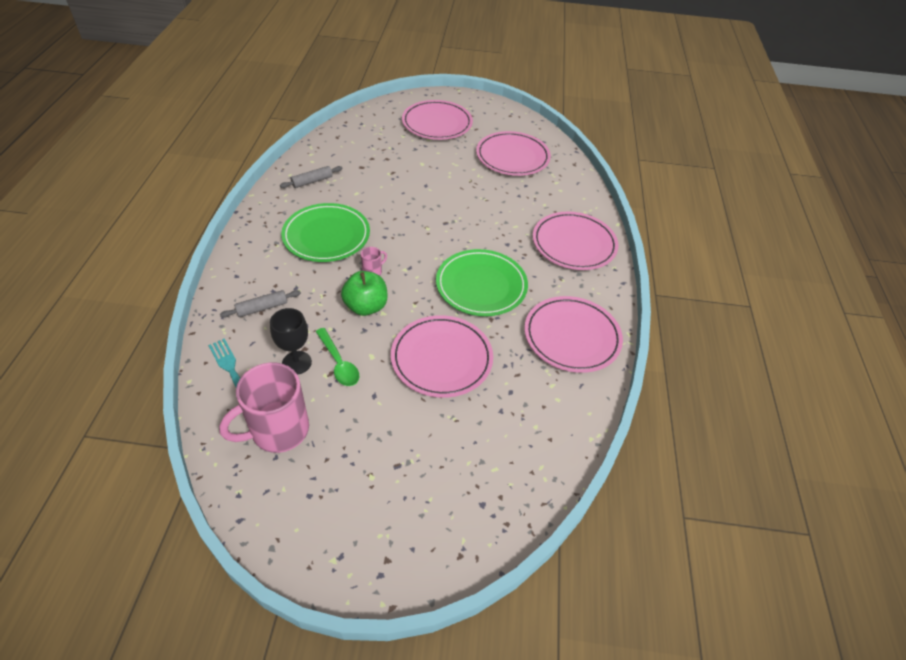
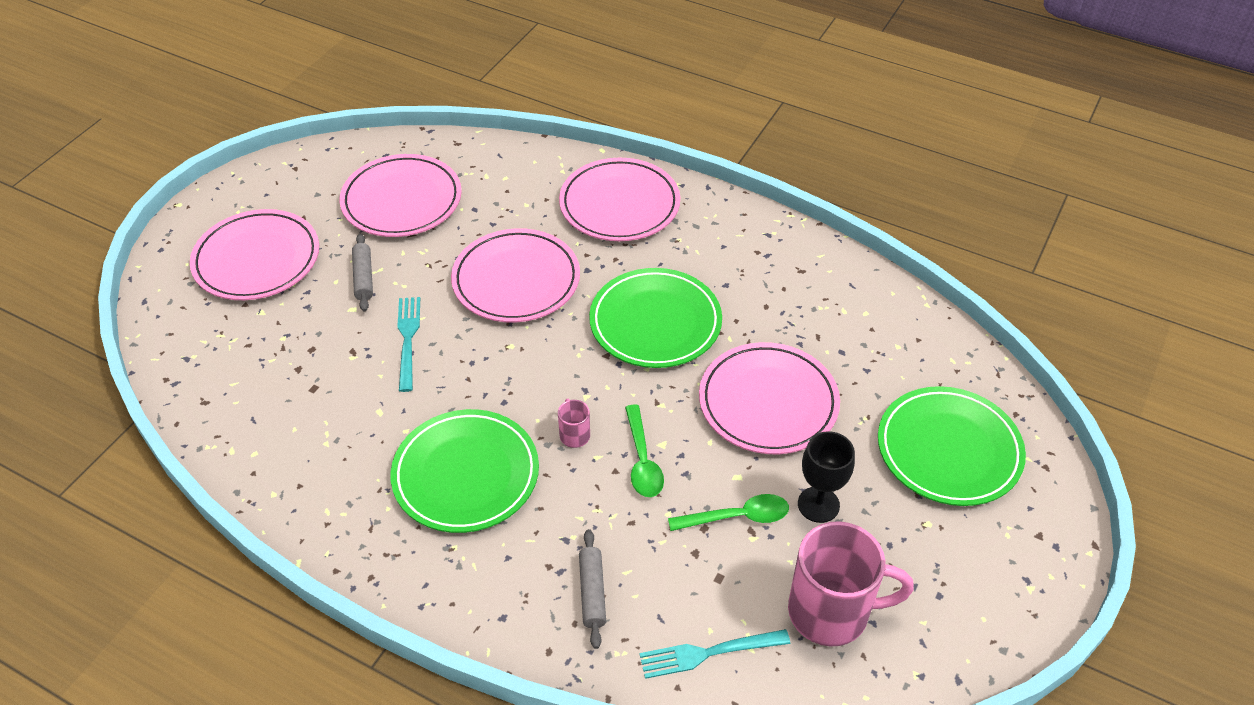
camera: 65 degrees left, 0 degrees up
(278, 430) = (831, 612): pink mug -> pink mug turned 75 degrees counterclockwise
(296, 363) = (719, 567): black goblet -> black goblet (818, 504)
(312, 181) = (313, 465): grey rolling pin -> grey rolling pin (364, 277)
(366, 307) = (642, 460): green apple -> green spoon
(411, 188) = (408, 339): none -> turquoise fork
(447, 479) = (948, 450): none -> green plate
(571, 337) = (777, 266): pink plate -> pink plate (516, 280)

